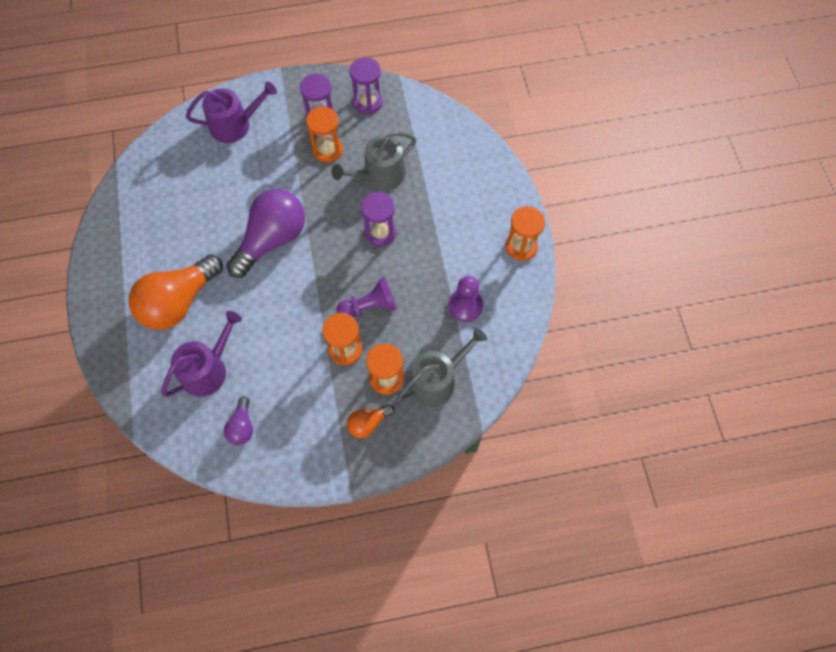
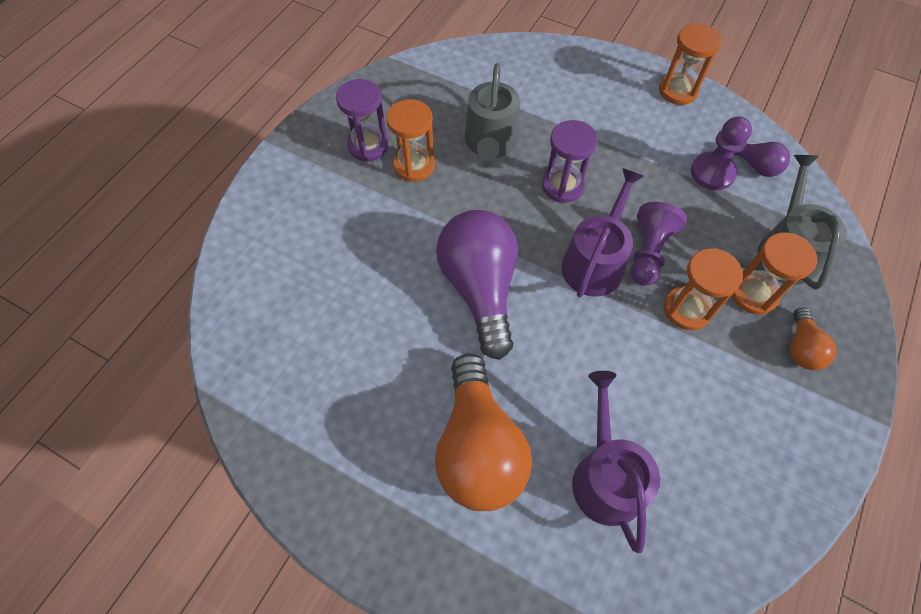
camera: 50 degrees left, 5 degrees down
(235, 125) = (289, 226): purple watering can -> purple watering can (595, 261)
(242, 426) = (718, 489): purple light bulb -> purple light bulb (755, 166)
(368, 102) = (392, 97): purple hourglass -> none

